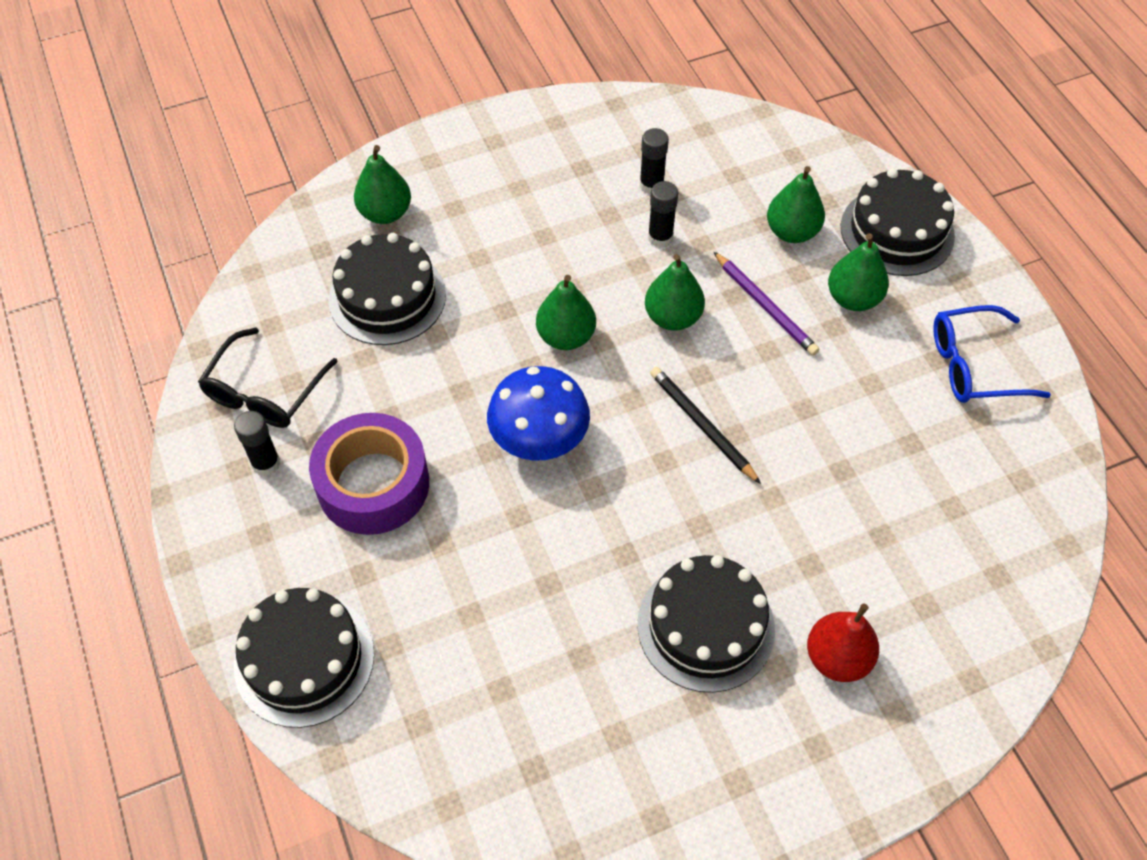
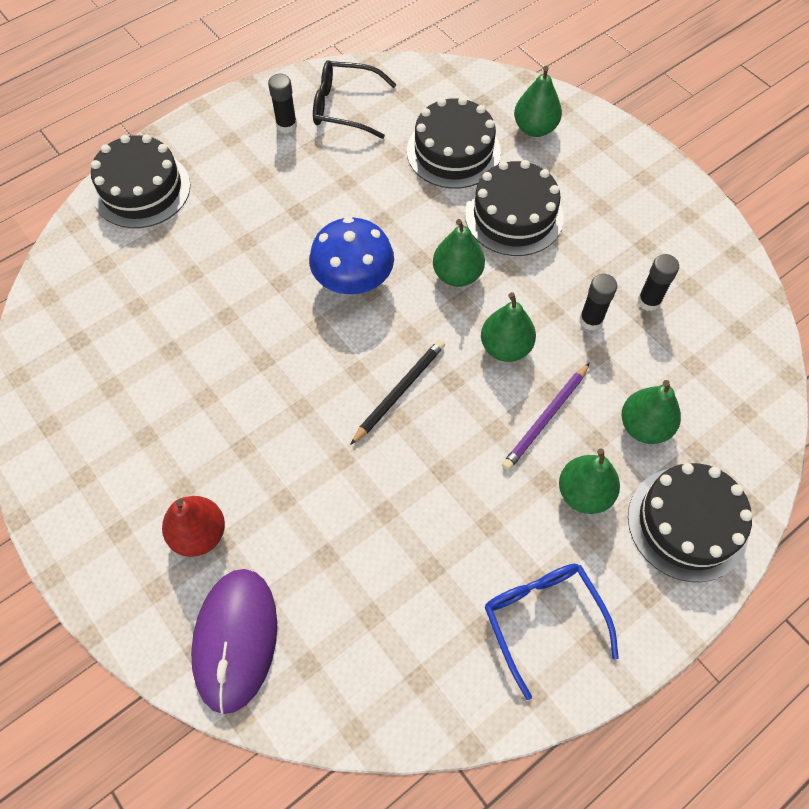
camera: 75 degrees right, 5 degrees up
(373, 484) = (285, 189): purple tape -> none
(705, 626) = (210, 429): black cake -> black cake (514, 216)
(964, 639) = (235, 639): none -> purple mouse

